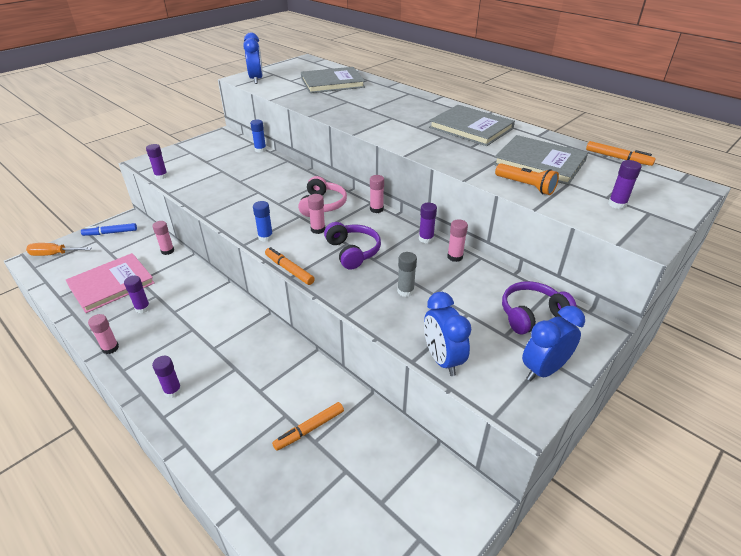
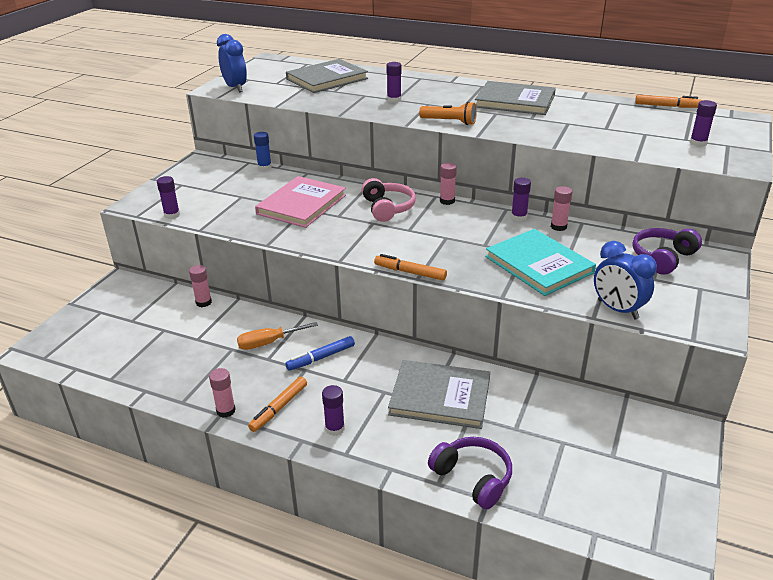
camera: 20 degrees left, 5 degrees down
(54, 254) = (57, 338): orange screwdriver -> orange screwdriver (268, 343)
(110, 233) = (111, 300): blue marker -> blue marker (321, 358)
(111, 284) = (166, 351): pink book -> pink book (302, 204)
(142, 308) = (227, 364): purple glue stick -> purple glue stick (394, 100)
(265, 237) = (356, 249): blue glue stick -> none
(309, 429) = (502, 420): orange marker -> orange marker (279, 408)
(318, 229) = (404, 231): pink glue stick -> none
(353, 251) = (458, 243): purple headphones -> purple headphones (473, 478)
(405, 291) = (538, 265): grey glue stick -> turquoise book
(525, 186) = (611, 142): orange flashlight -> orange flashlight (449, 122)
(539, 162) = (605, 121): grey book -> grey book (440, 397)
(543, 370) = (704, 296): blue clock -> none

